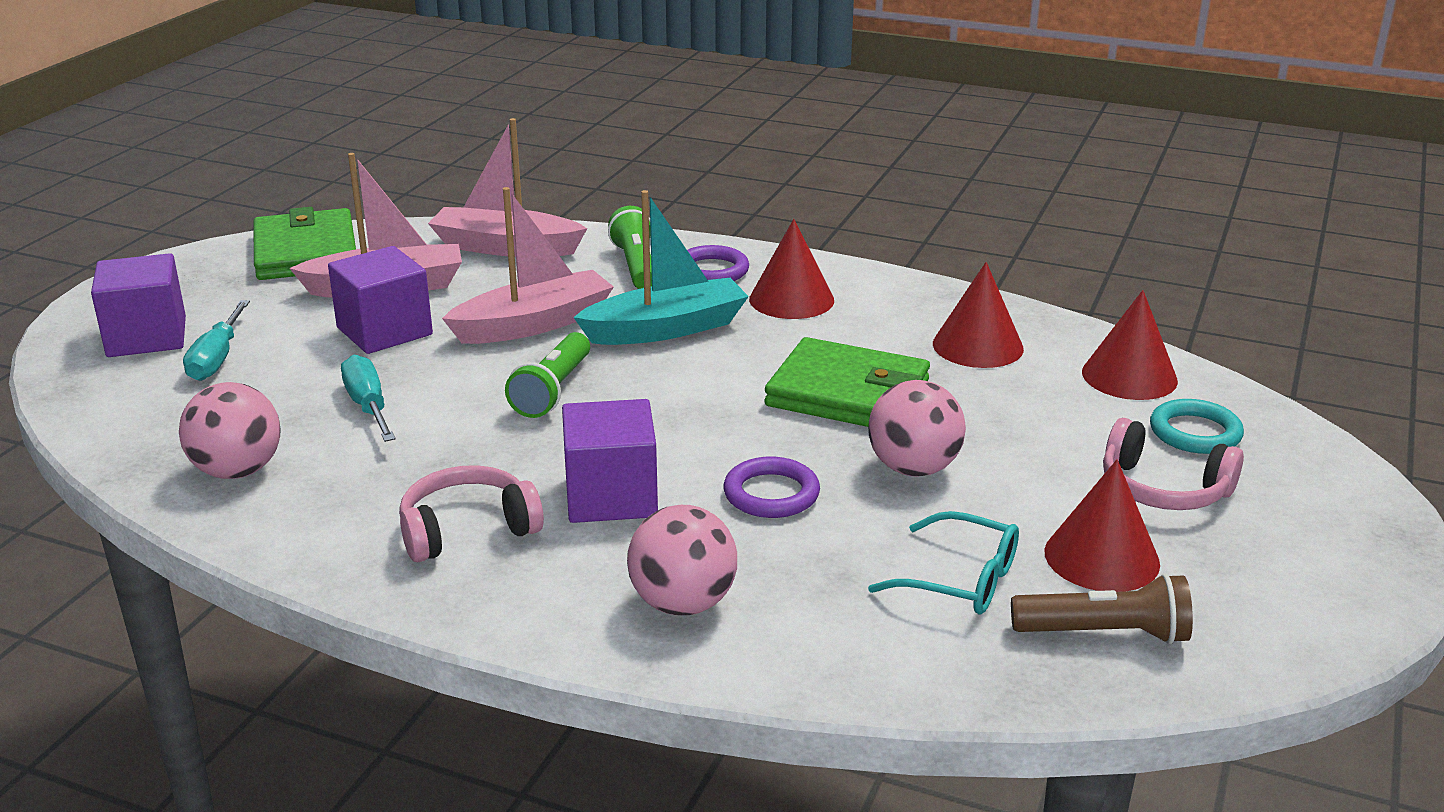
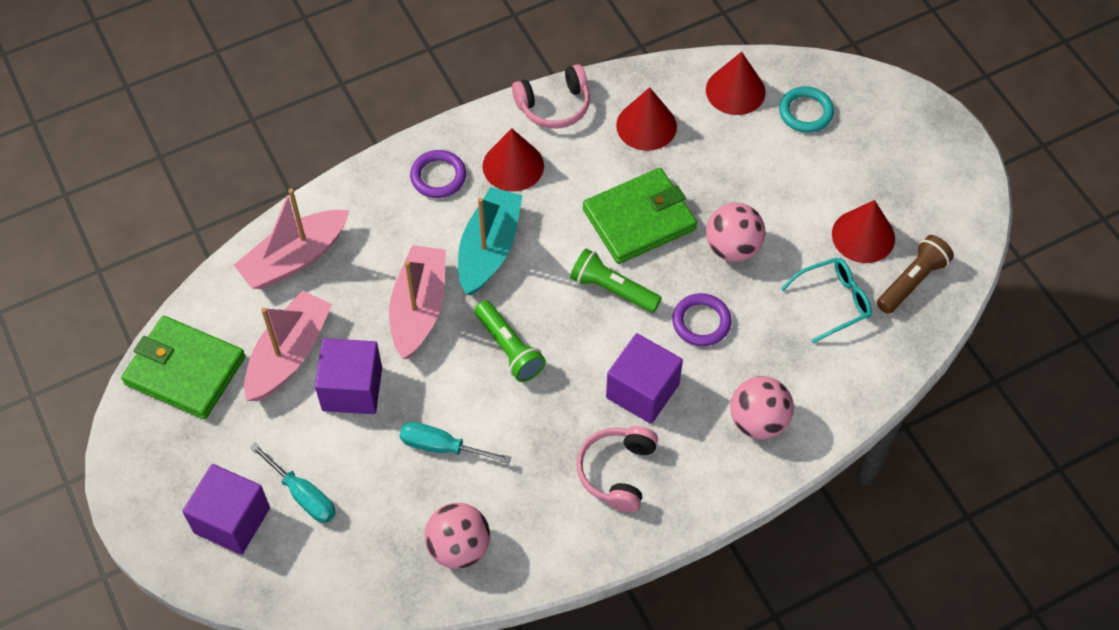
camera: 50 degrees left, 30 degrees up
(636, 266) = (393, 209): green flashlight -> green flashlight (612, 289)
(1163, 489) = (836, 167): pink headphones -> pink headphones (554, 106)

